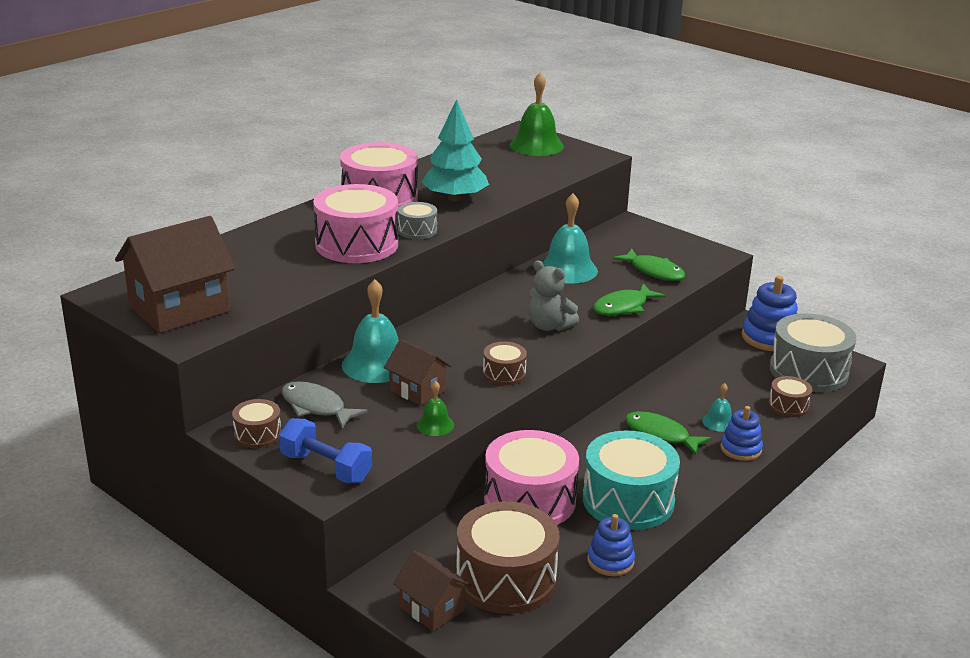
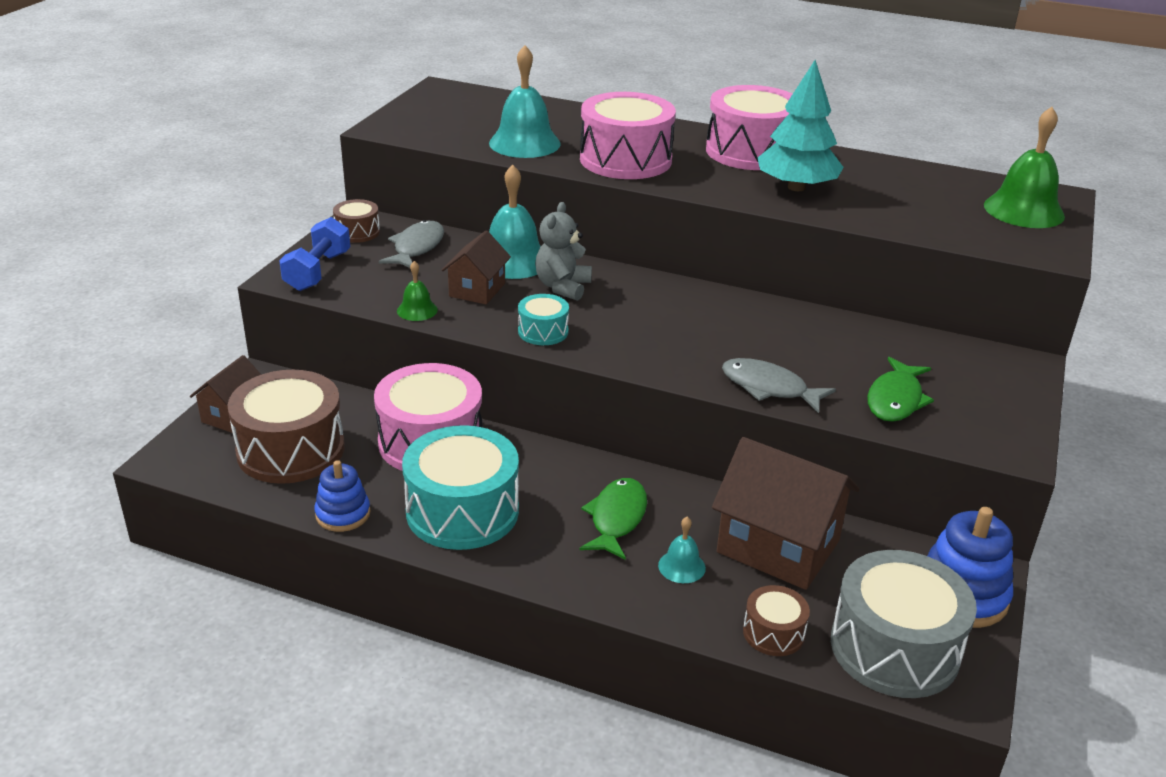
camera: 70 degrees right, 5 degrees up
(179, 309) = (432, 116): brown house -> brown house (778, 546)
(417, 230) = (689, 181): grey drum -> none
(504, 373) = (543, 331): brown drum -> turquoise drum
(549, 326) = (673, 343): grey teddy bear -> grey teddy bear (562, 287)
(567, 269) = (831, 335): turquoise bell -> turquoise bell (524, 143)
(623, 307) = (769, 388): green fish -> grey fish
(740, 449) = (627, 594): blue stacking toy -> none

